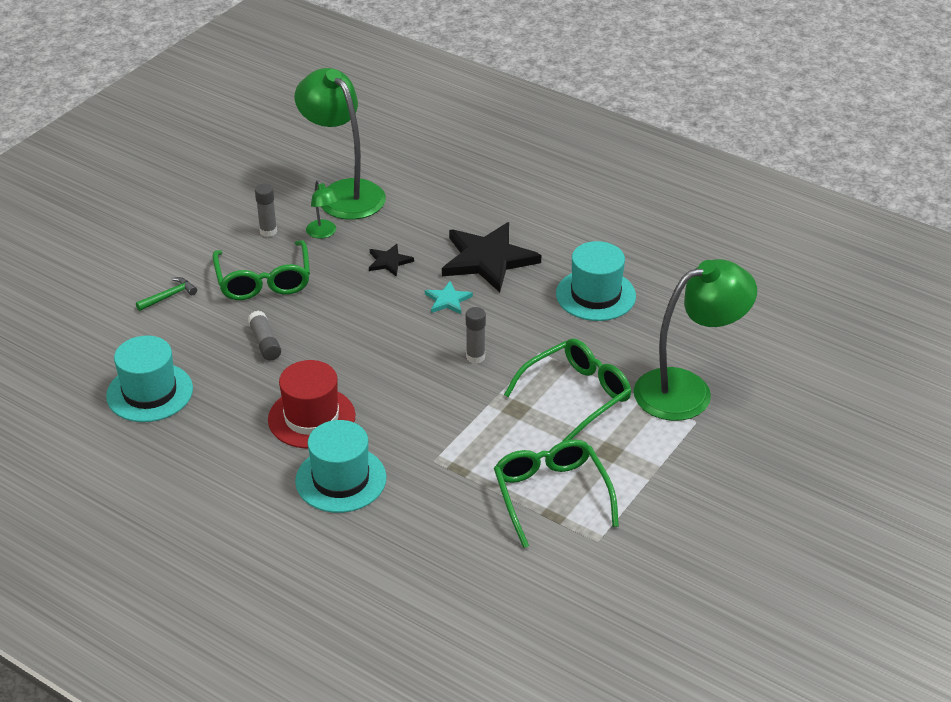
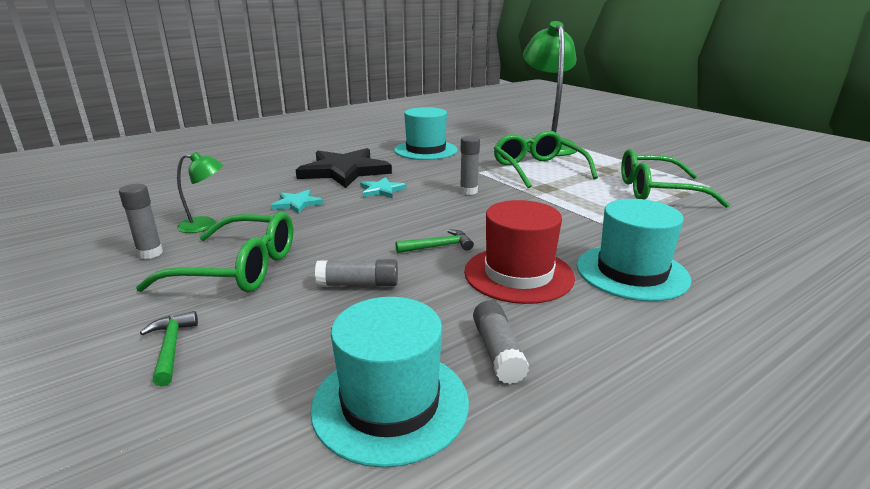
camera: 70 degrees left, 15 degrees down
(209, 423) = (498, 351): none -> grey glue stick
(341, 366) = (438, 246): none -> green hammer
(344, 193) = (156, 207): green lamp -> none
(389, 261) = (296, 203): black star -> turquoise star

